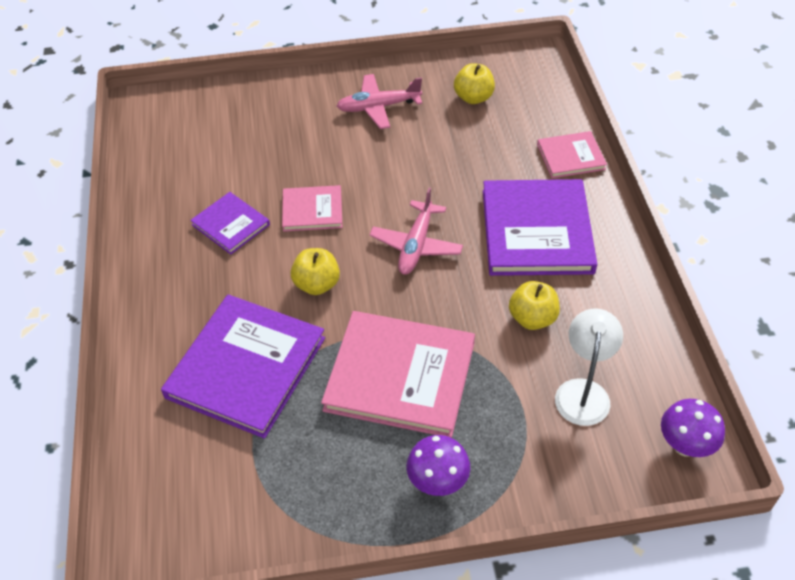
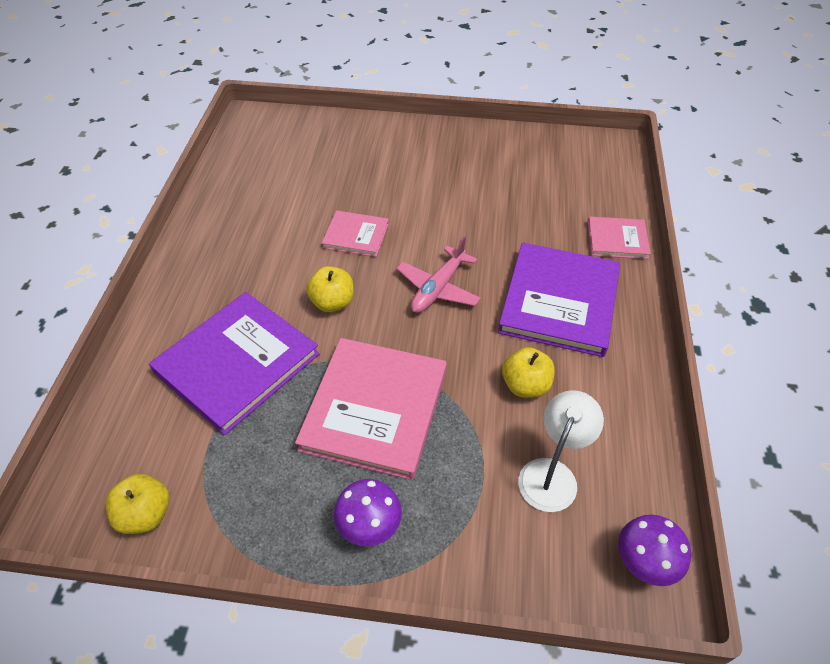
camera: 15 degrees right, 0 degrees up
(231, 225) = (279, 232): purple book -> none
(378, 107) = (450, 159): pink plane -> none
(400, 376) = (375, 409): pink book -> pink book turned 75 degrees clockwise
(473, 98) = (541, 168): yellow apple -> yellow apple (145, 514)

